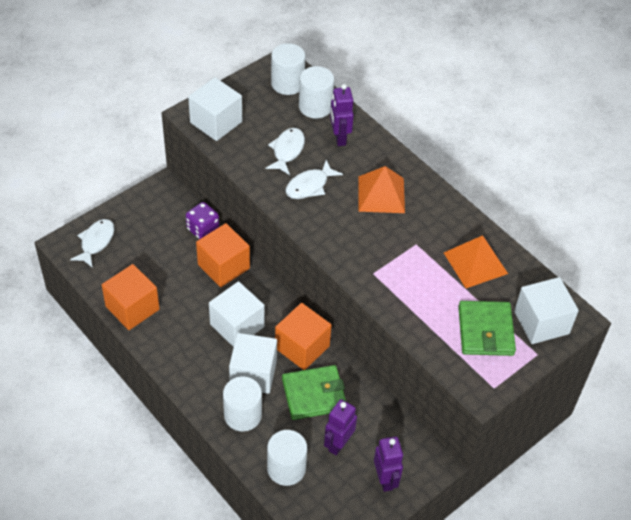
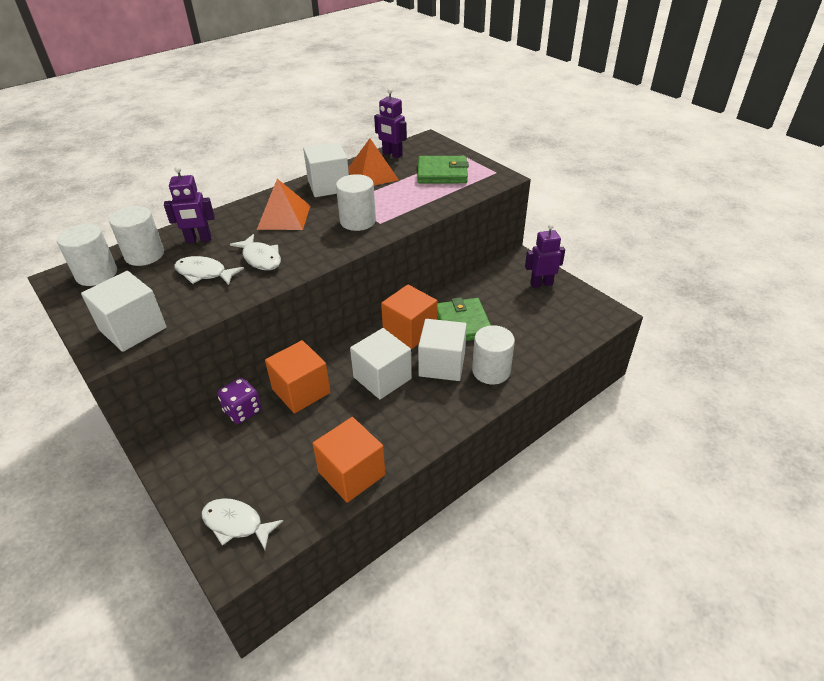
camera: 85 degrees left, 10 degrees down
(286, 468) = (543, 340): white cylinder -> white cylinder (358, 221)
(338, 444) = (512, 309): purple robot -> purple robot (392, 154)
(541, 322) = (432, 151): white cube -> white cube (328, 186)

